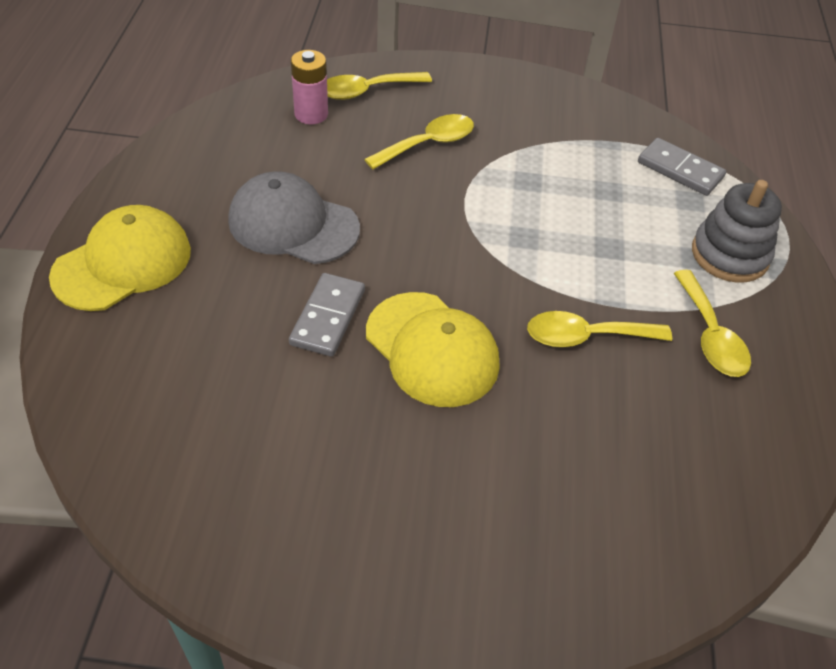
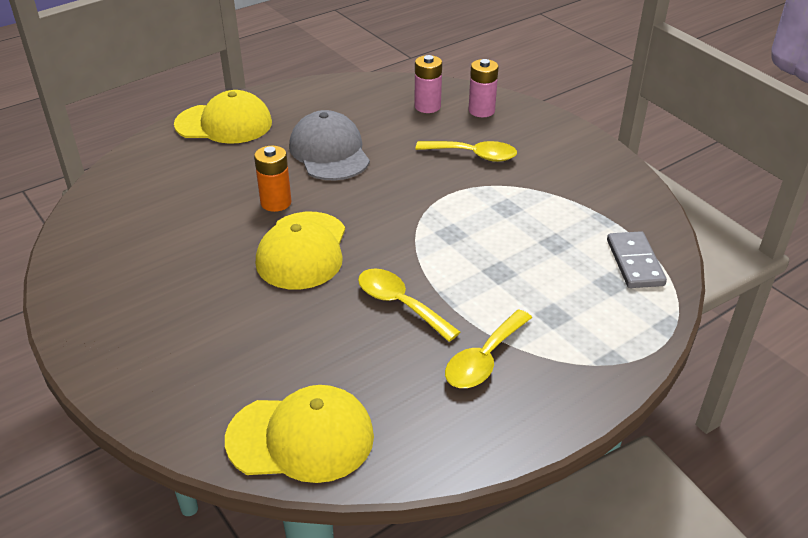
camera: 50 degrees right, 10 degrees down
(327, 317) = (276, 203): grey domino -> orange battery
(367, 91) = (481, 111): yellow spoon -> pink battery
(700, 524) = (301, 438): none -> yellow cap
(730, 255) = (583, 329): grey stacking toy -> none

